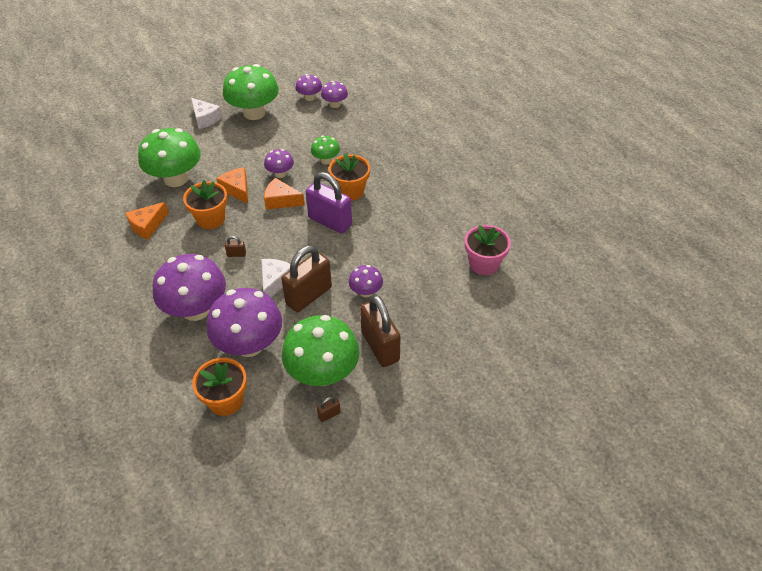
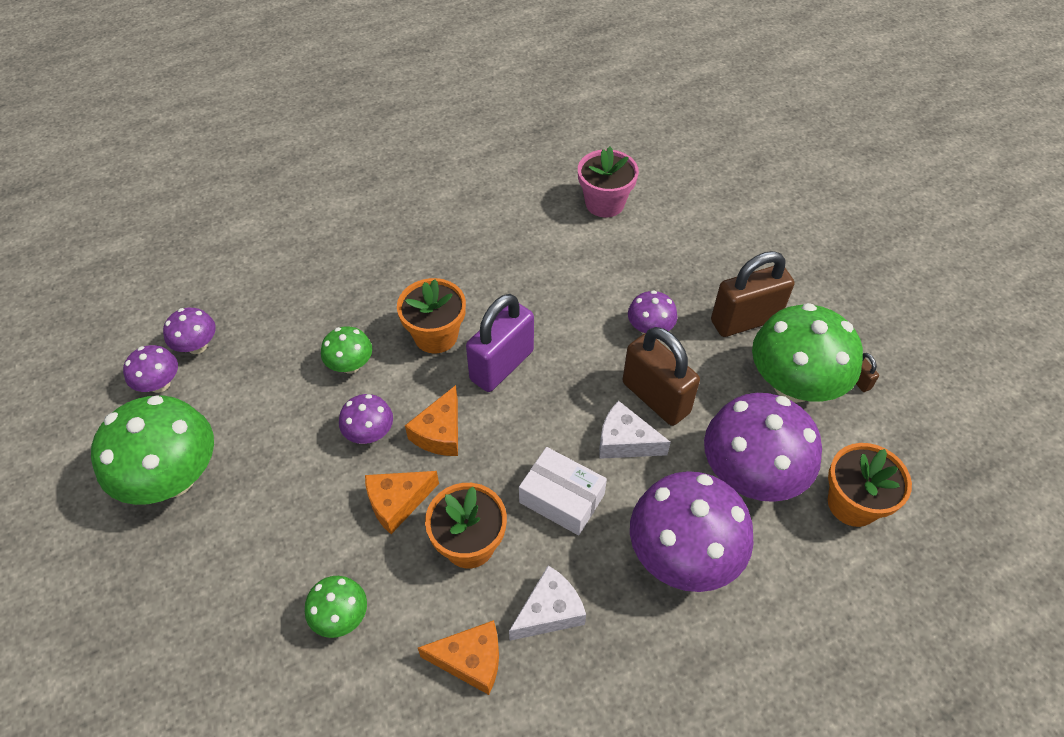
camera: 85 degrees left, 5 degrees up
(147, 226) = (470, 660): orange cheese -> orange cheese turned 45 degrees counterclockwise
(176, 179) = (341, 617): green mushroom -> green mushroom, size x0.50
(205, 118) = (157, 571): white cheese -> white cheese (549, 611)
(236, 254) = (561, 498): brown padlock -> white box

